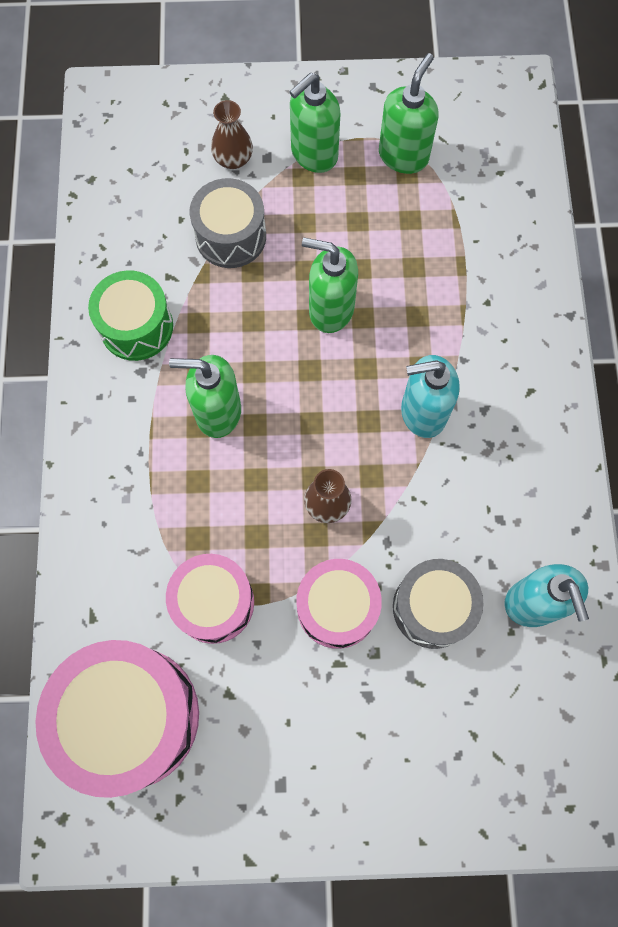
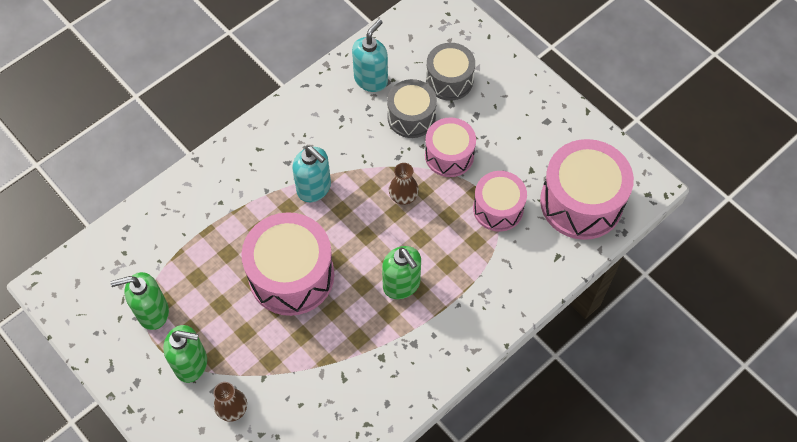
camera: 130 degrees left, 10 degrees down
(136, 326) = (390, 369): green drum -> none
(231, 236) = (288, 366): grey drum -> grey drum (449, 80)
(330, 310) = (291, 275): green soap dispenser -> pink drum

